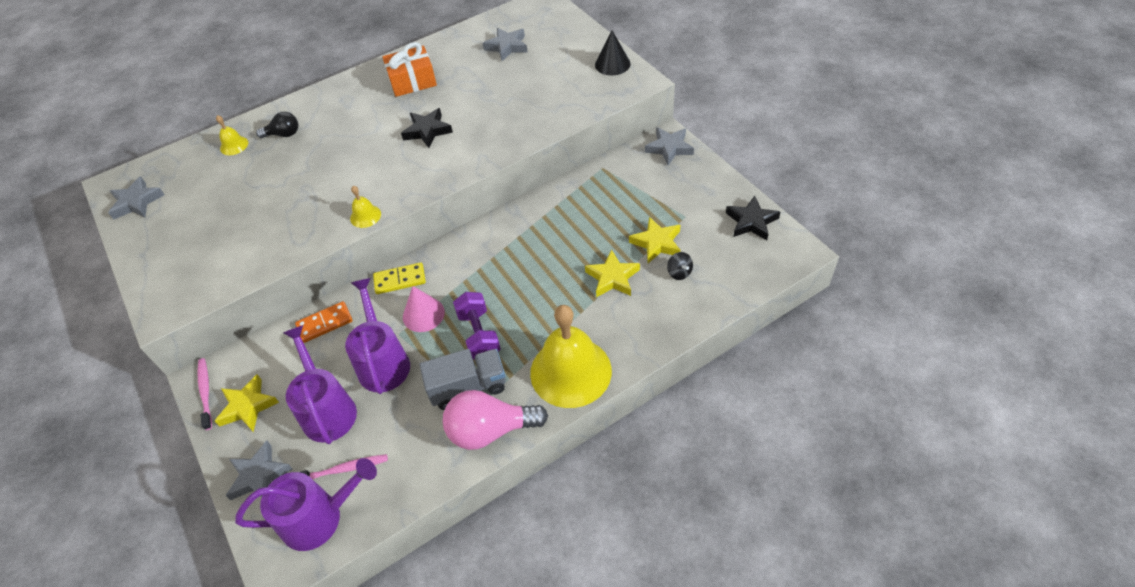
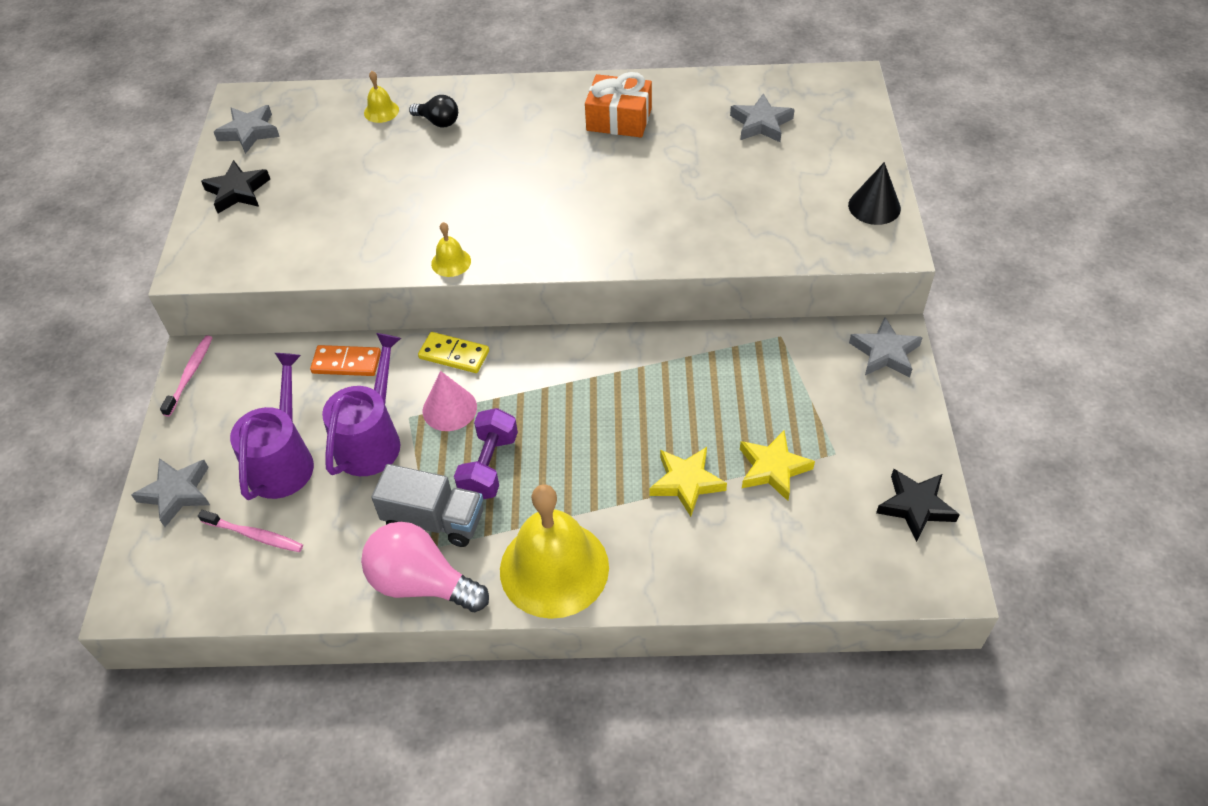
camera: 30 degrees right, 0 degrees up
(247, 406) = (216, 412): yellow star -> none
(319, 518) = (197, 572): purple watering can -> none
(427, 131) = (590, 191): black star -> black star (237, 191)
(679, 273) = (771, 521): black spinning top -> none

